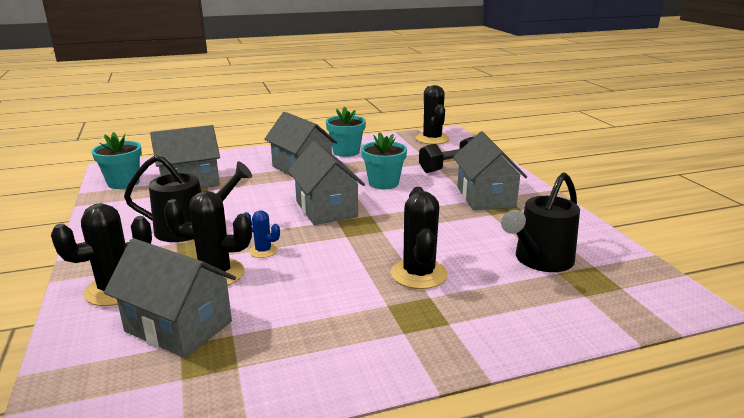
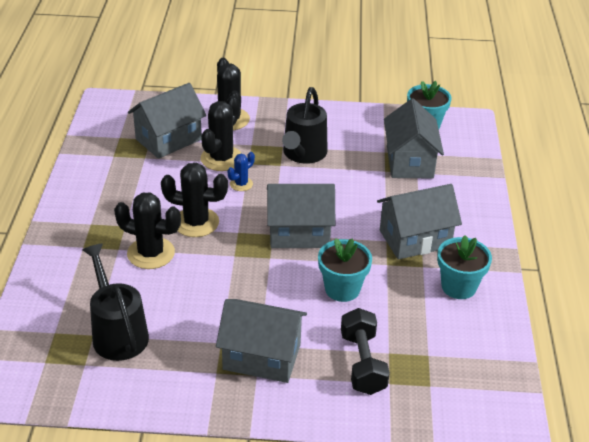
camera: 110 degrees right, 15 degrees up
(432, 139) = (484, 390): black cactus -> black cactus (196, 222)

